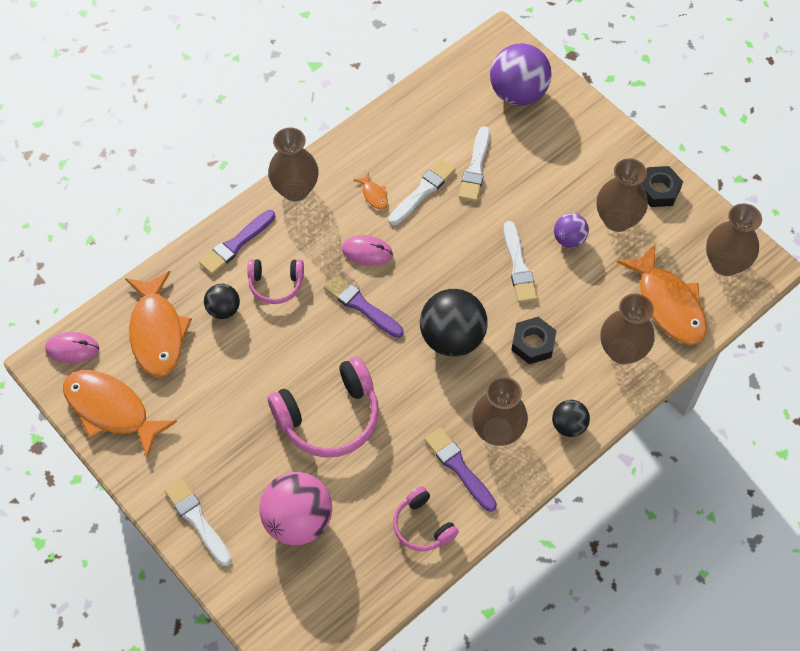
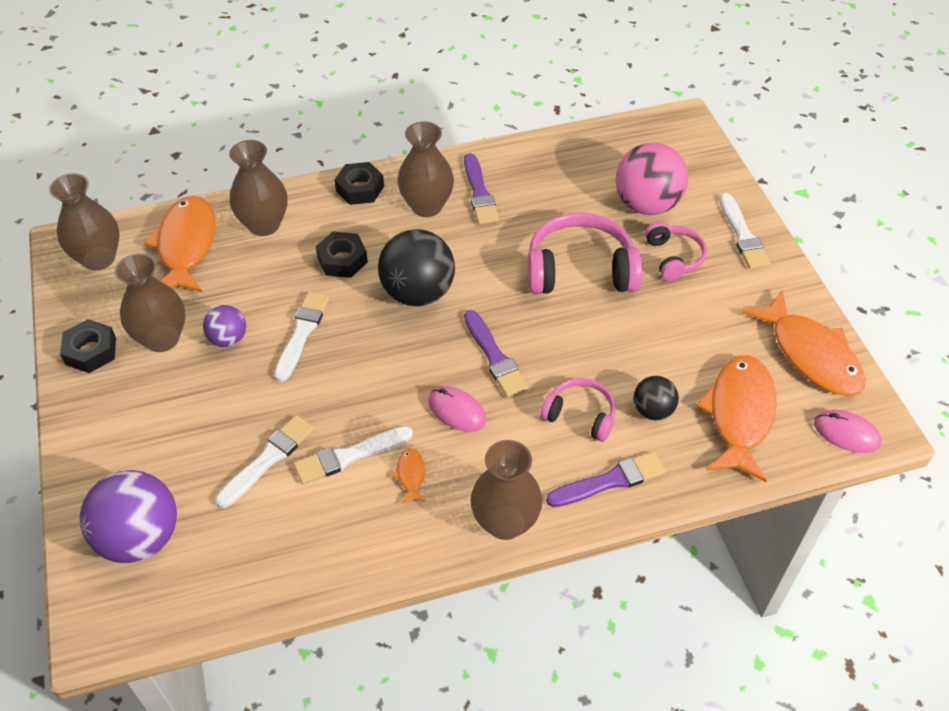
camera: 155 degrees left, 10 degrees down
(422, 526) = (536, 166): pink headphones -> pink headphones (673, 257)
(568, 425) = (360, 189): black ball -> black nut

